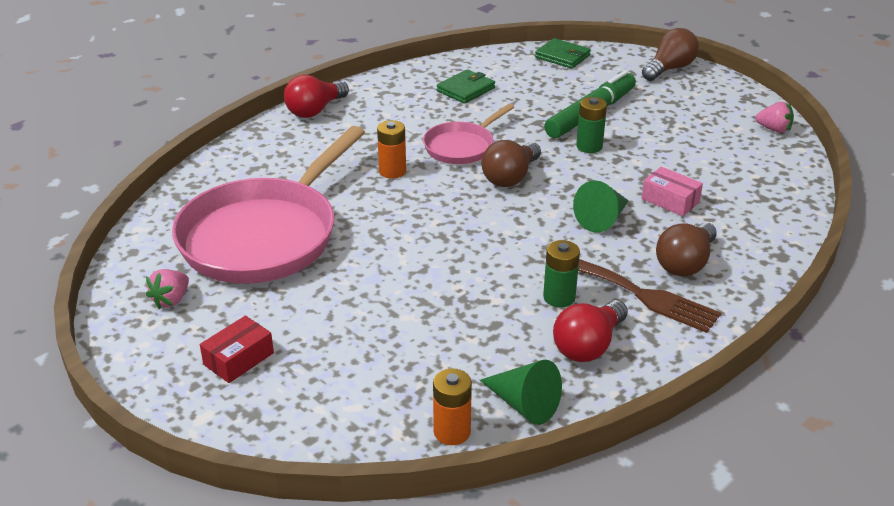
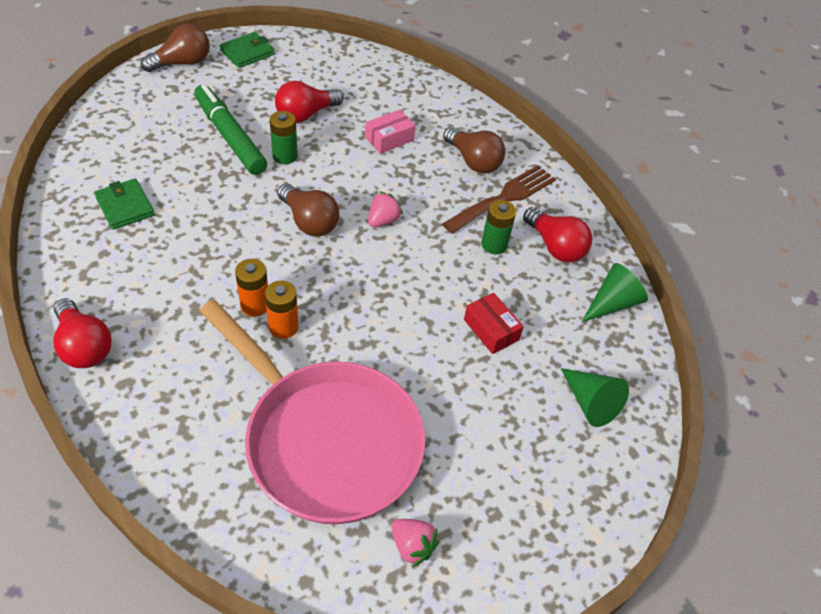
camera: 80 degrees left, 15 degrees up
(239, 359) = (521, 493): red box -> red box (491, 330)
(452, 432) = (636, 354): orange battery -> orange battery (283, 327)
(462, 146) = (237, 240): pink pan -> none
(562, 56) = (107, 118): green wallet -> green wallet (247, 52)
(602, 219) = (399, 185): green cone -> green cone (590, 403)
(660, 145) = (306, 114): none -> red light bulb
(669, 69) = (182, 63): brown light bulb -> brown light bulb turned 90 degrees clockwise
(774, 129) = (316, 48): pink strawberry -> pink strawberry (383, 220)

